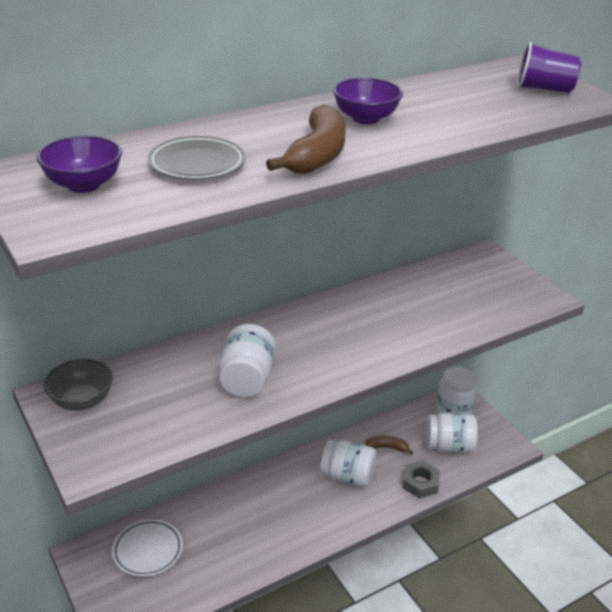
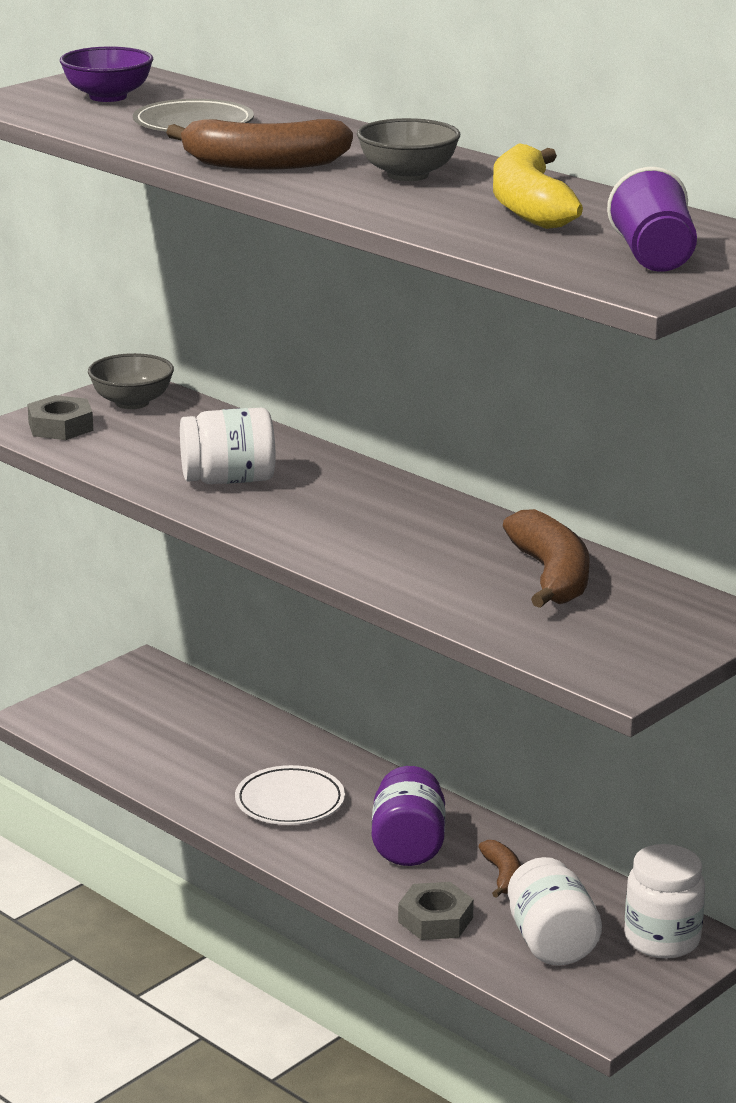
camera: 75 degrees right, 10 degrees down
(103, 445) = (60, 426): none -> grey nut
(148, 550) = (172, 709): white plate -> white plate (290, 802)
(347, 476) = (408, 845): white jar -> purple jar
(365, 118) = (408, 175): purple bowl -> grey bowl
(427, 291) = (551, 576): none -> brown banana
(446, 100) = (529, 207): none -> yellow banana

